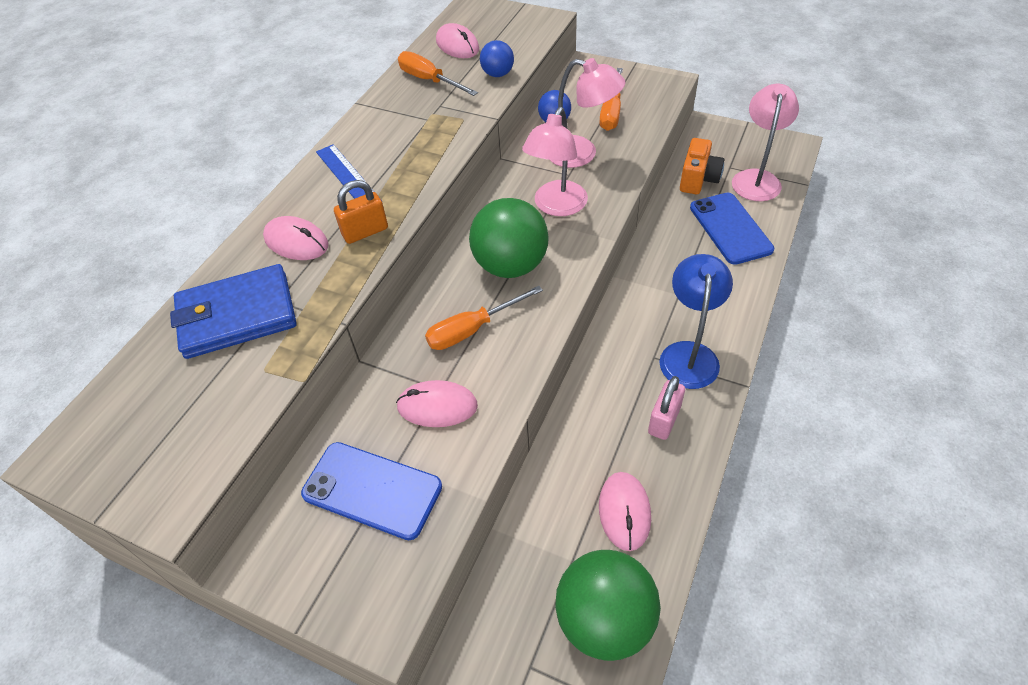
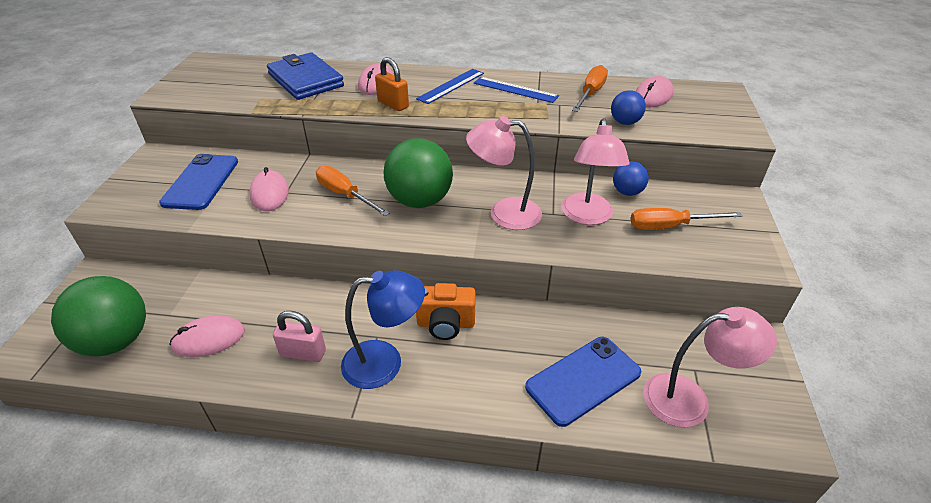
camera: 70 degrees right, 10 degrees down
(389, 129) = (515, 90): none -> blue ruler
(698, 179) = (652, 341): orange camera -> orange camera (446, 324)

